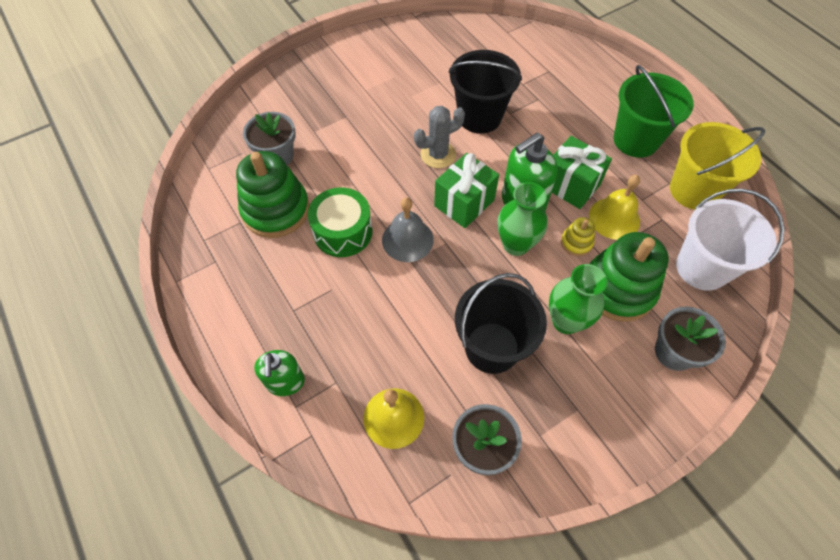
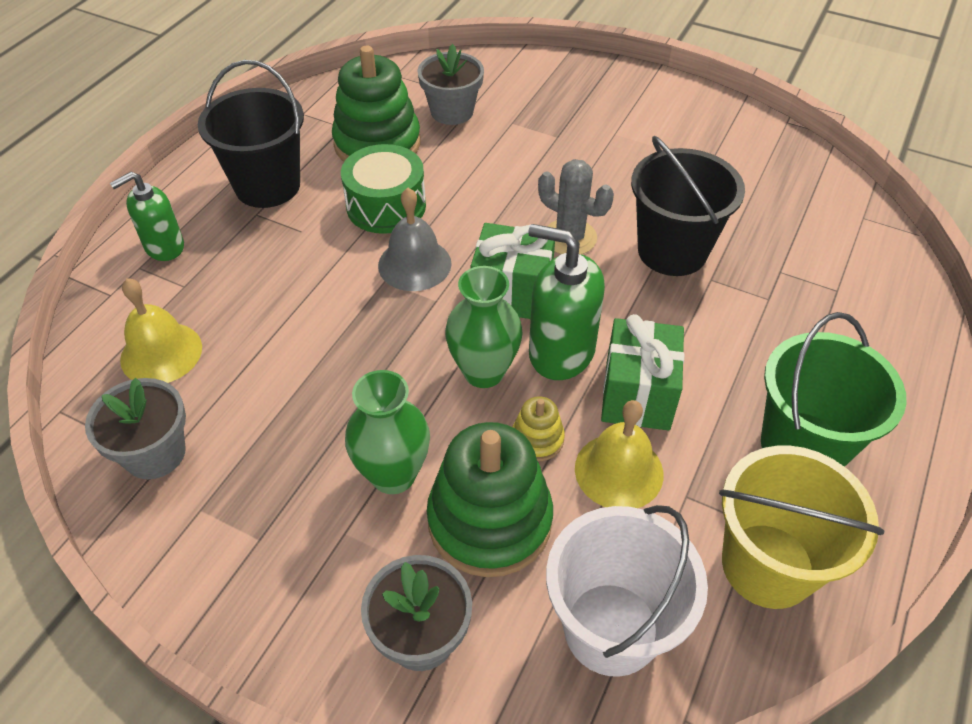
camera: 60 degrees right, 10 degrees down
(492, 347) = (305, 408): black bucket -> black bucket (267, 186)

